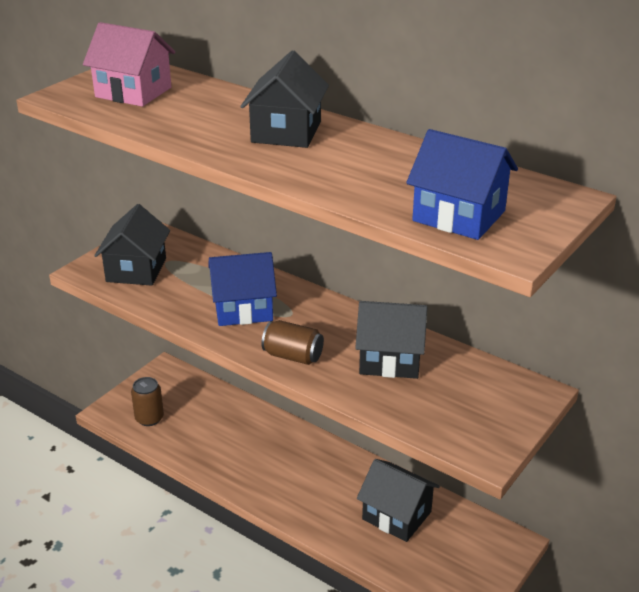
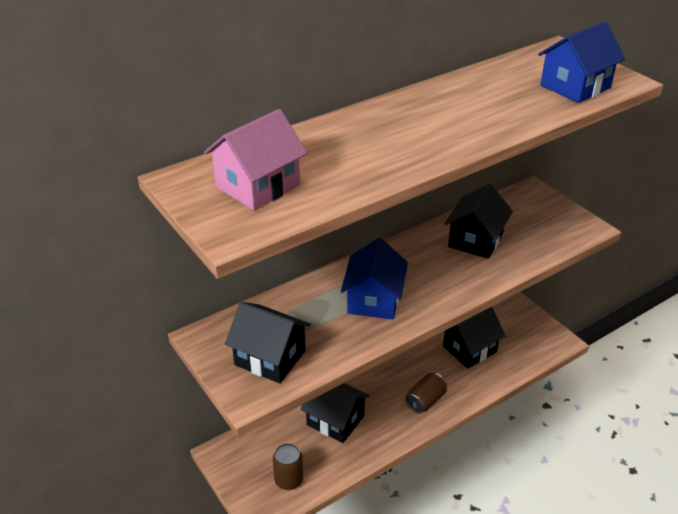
camera: 70 degrees left, 5 degrees up
(286, 132) = (404, 123): black house -> black house (335, 420)
(293, 356) = (453, 286): brown can -> brown can (425, 401)

